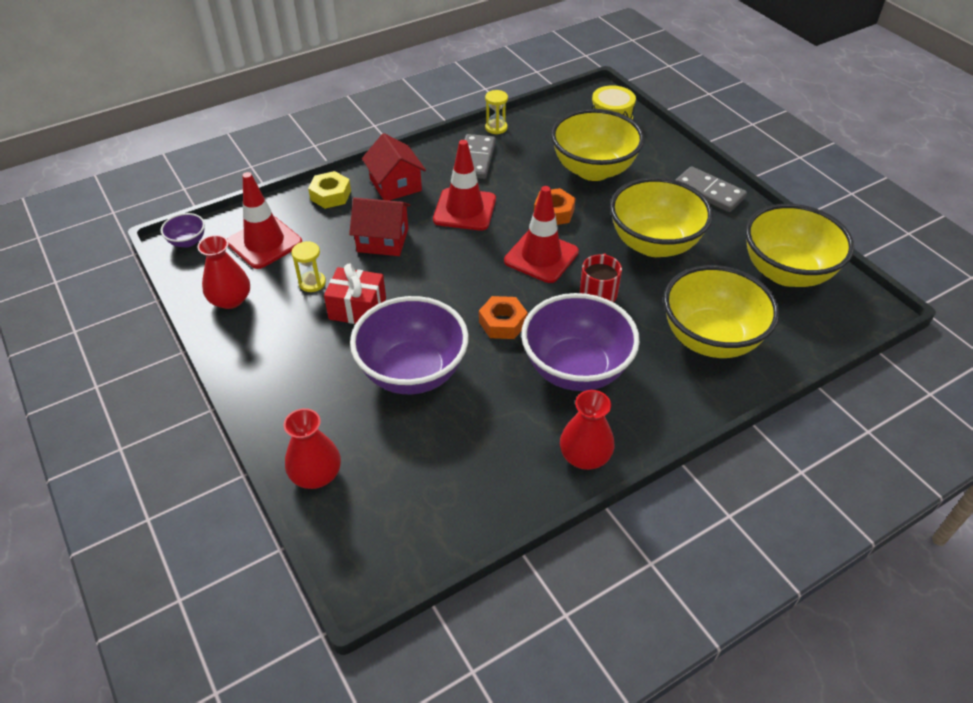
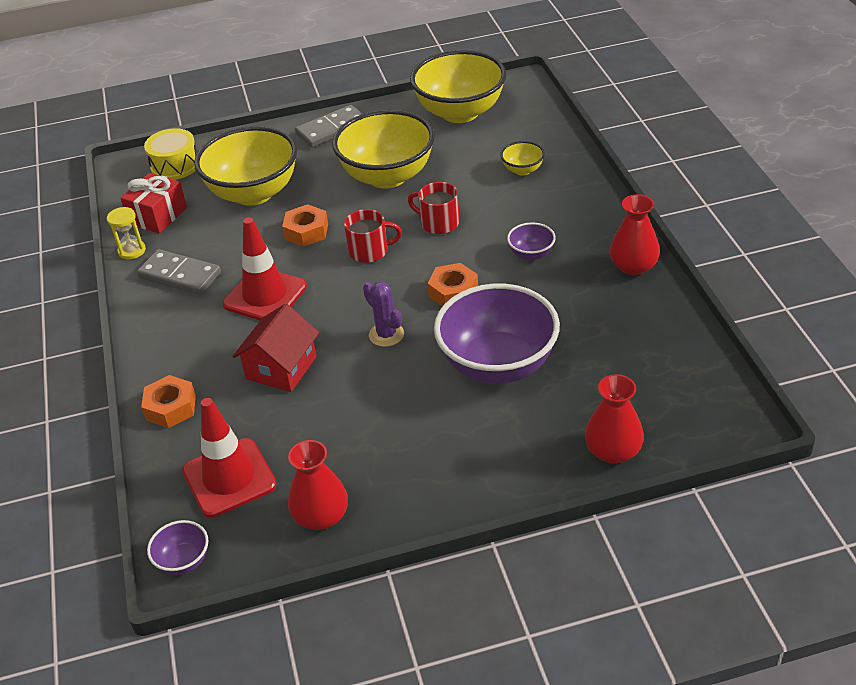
camera: 70 degrees left, 5 degrees down
(312, 283) = (326, 436): yellow hourglass -> none
(330, 195) = (171, 407): yellow nut -> orange nut
(357, 308) = (386, 399): red gift -> red gift (158, 216)
(395, 185) = (186, 347): red house -> none
(435, 291) = (386, 334): none -> purple cactus
(541, 256) = (369, 251): red traffic cone -> red mug
(576, 369) = (531, 254): purple bowl -> purple bowl, size x0.43
(710, 339) = (522, 170): yellow bowl -> yellow bowl, size x0.43

